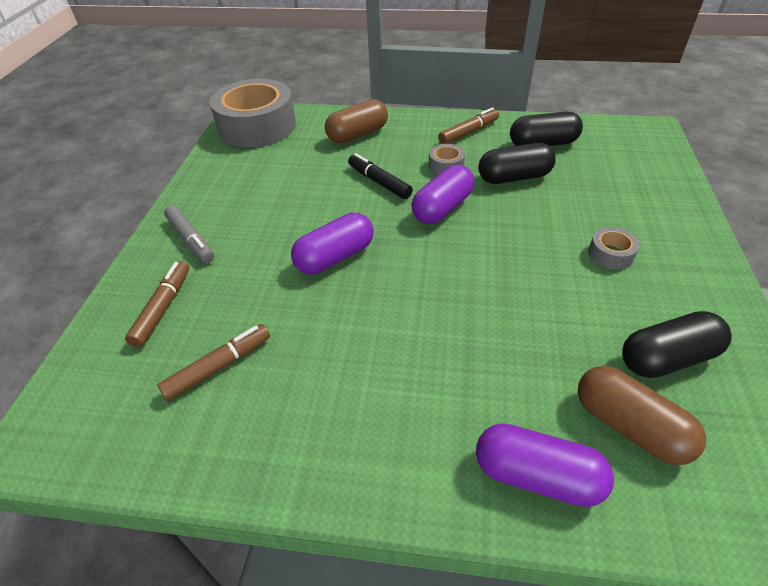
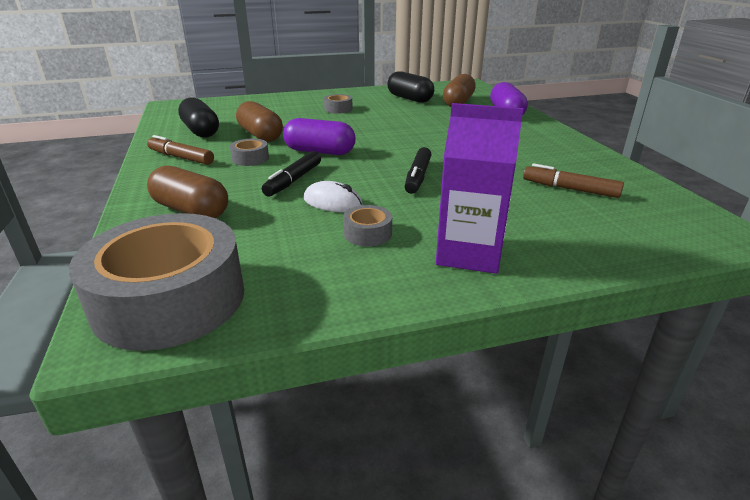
camera: 115 degrees left, 15 degrees down
(163, 308) = (562, 232): brown marker -> none
(191, 240) = (469, 253): grey marker -> purple carton
(260, 201) = (367, 233): none -> grey tape
(322, 195) = (332, 202): none -> white mouse
(335, 257) = (417, 177): purple capsule -> black marker
(514, 177) = (260, 135): black capsule -> brown capsule

